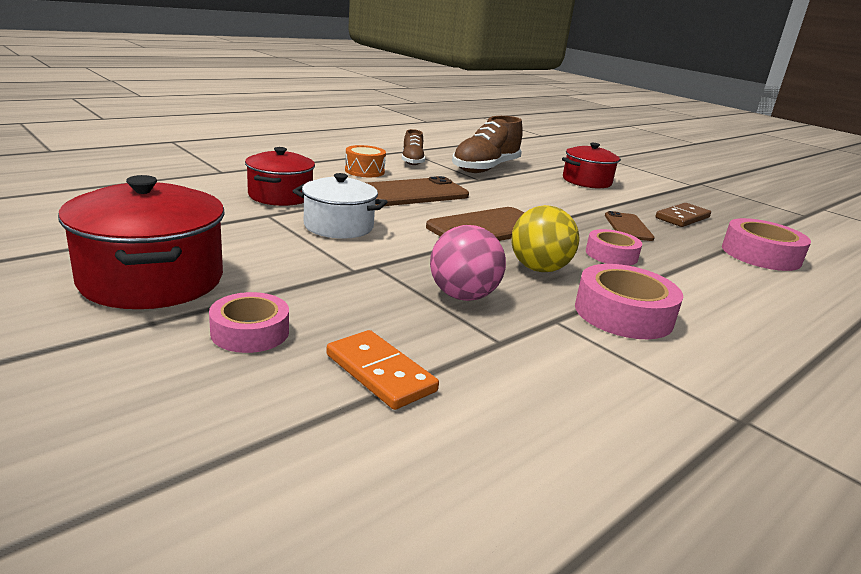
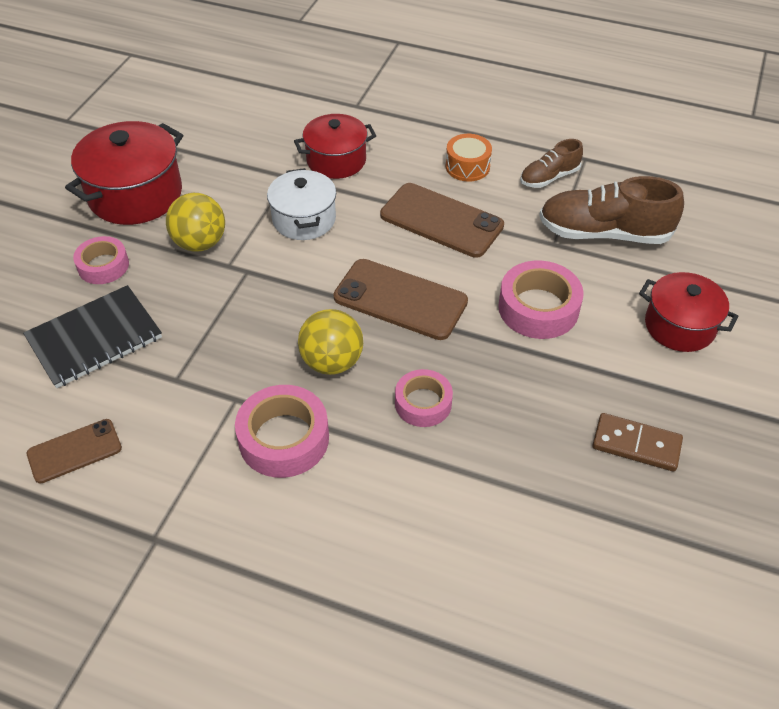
camera: 65 degrees right, 25 degrees up
(299, 272) = (200, 243): none -> yellow ball
(380, 373) = (94, 338): orange domino -> black notebook
(463, 296) = (234, 335): pink ball -> none
(628, 227) = (532, 400): brown phone -> brown phone (74, 451)
(760, 255) = (572, 537): pink tape -> pink tape (538, 308)

